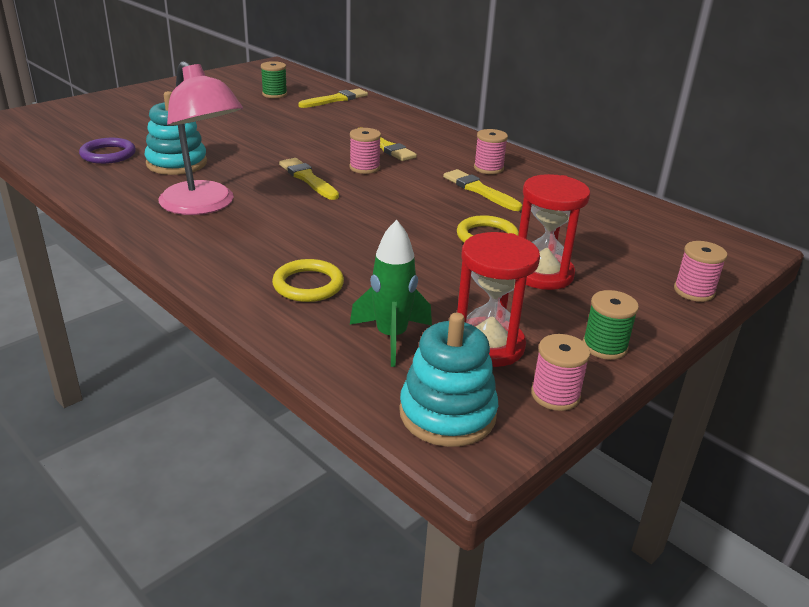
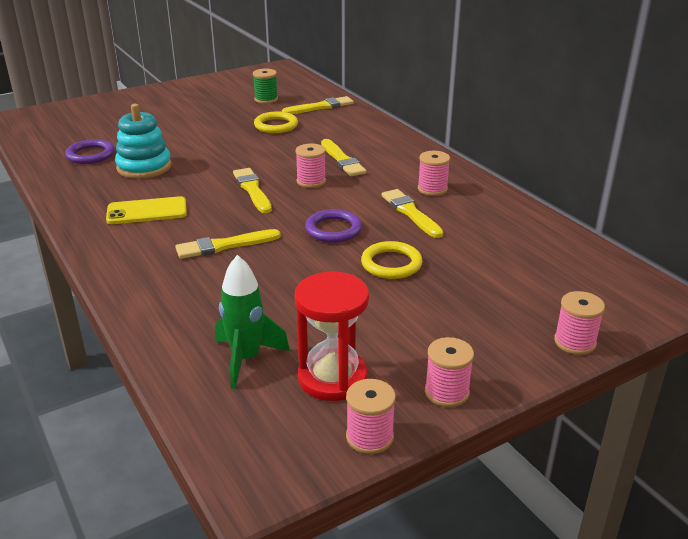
camera: 15 degrees right, 0 degrees up
(204, 206) = (147, 211): pink lamp -> yellow phone
(308, 233) = (224, 245): none -> yellow brush
(308, 285) = (198, 298): yellow ring -> yellow ring (276, 125)
(412, 210) = (333, 229): none -> purple ring
(447, 414) = (258, 442): turquoise stacking toy -> none
(542, 274) = (425, 308): red hourglass -> none
(604, 346) = (446, 392): green spool -> pink spool

